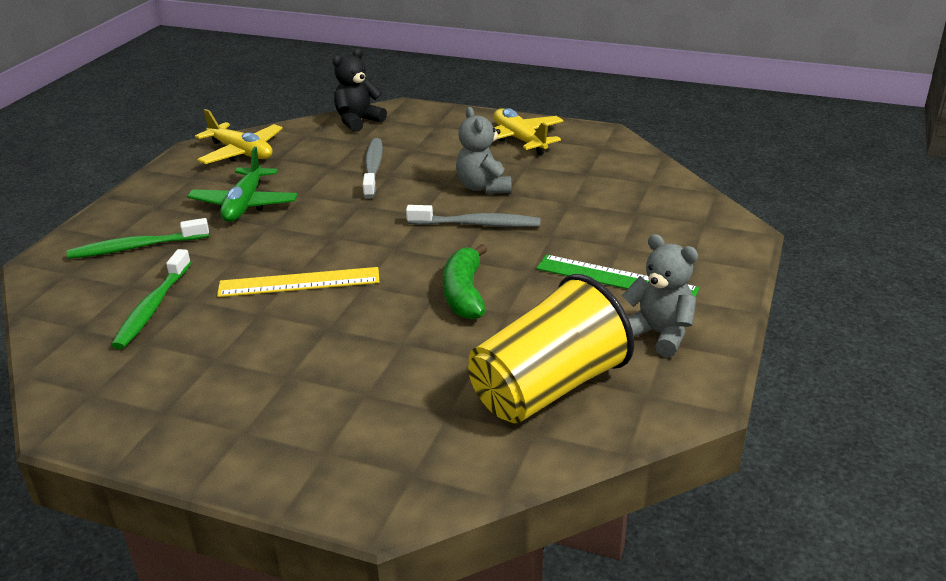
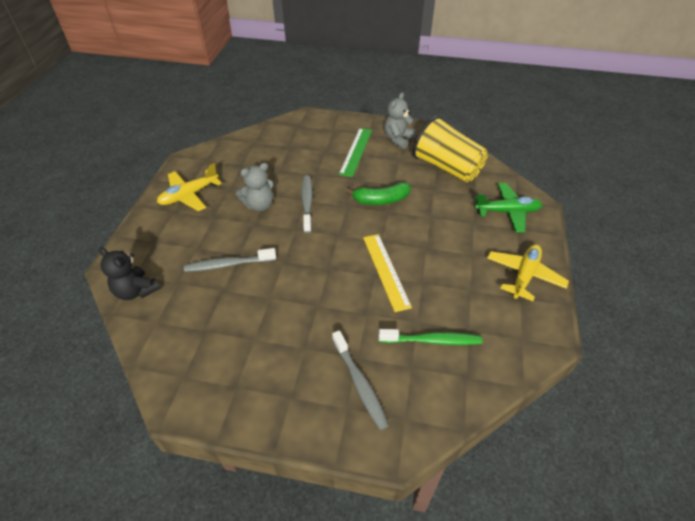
camera: 100 degrees left, 15 degrees up
(136, 247) = (359, 383): green toothbrush -> grey toothbrush
(241, 152) = (189, 363): yellow plane -> yellow plane (524, 275)
(245, 204) = (287, 330): green plane -> green plane (507, 212)

